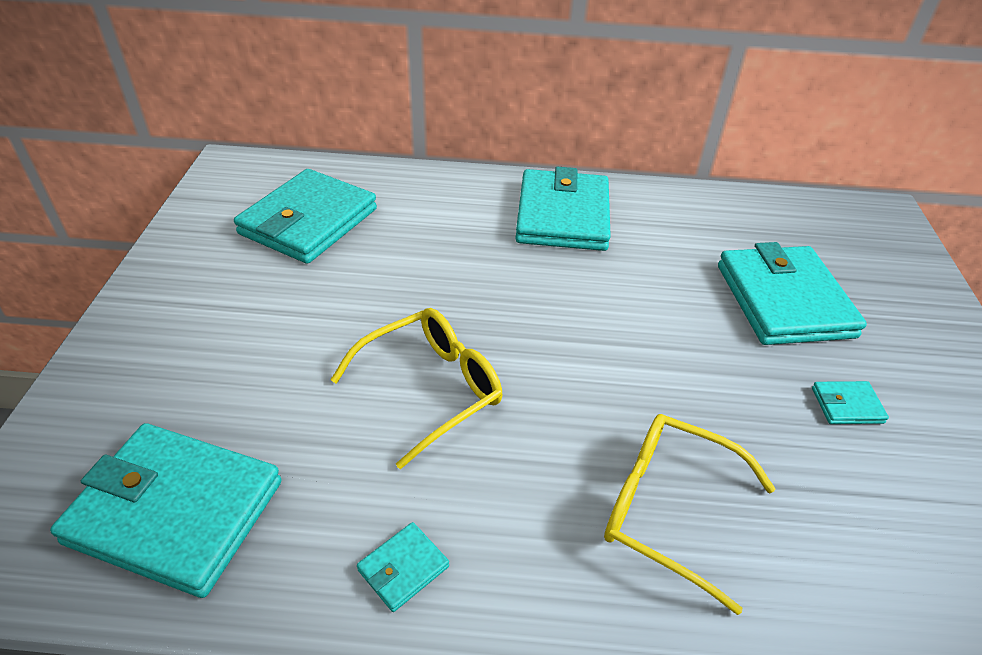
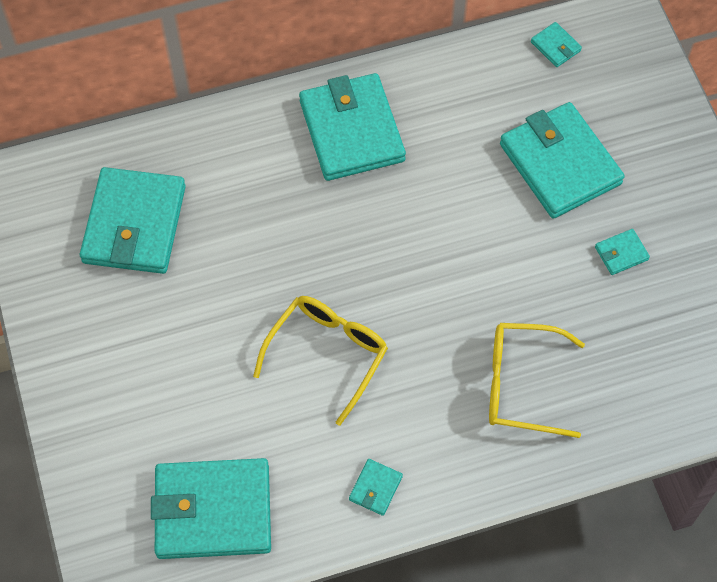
camera: 20 degrees left, 20 degrees up
(801, 213) = (555, 46): none -> turquoise wallet

